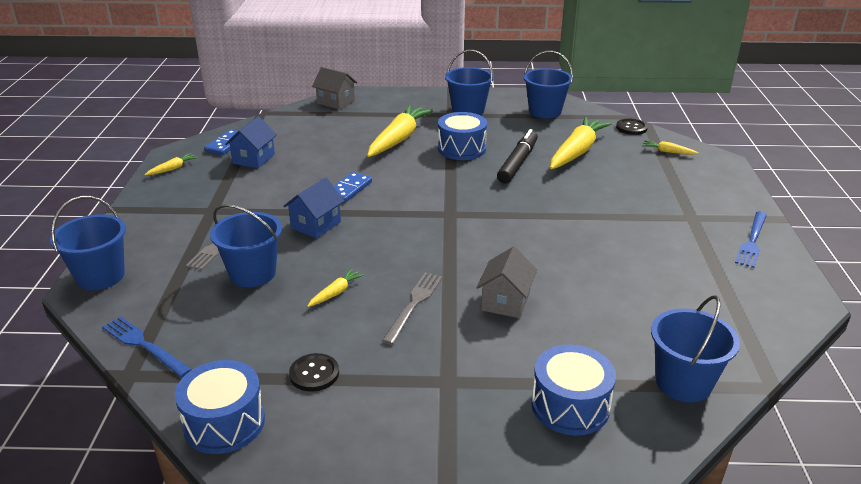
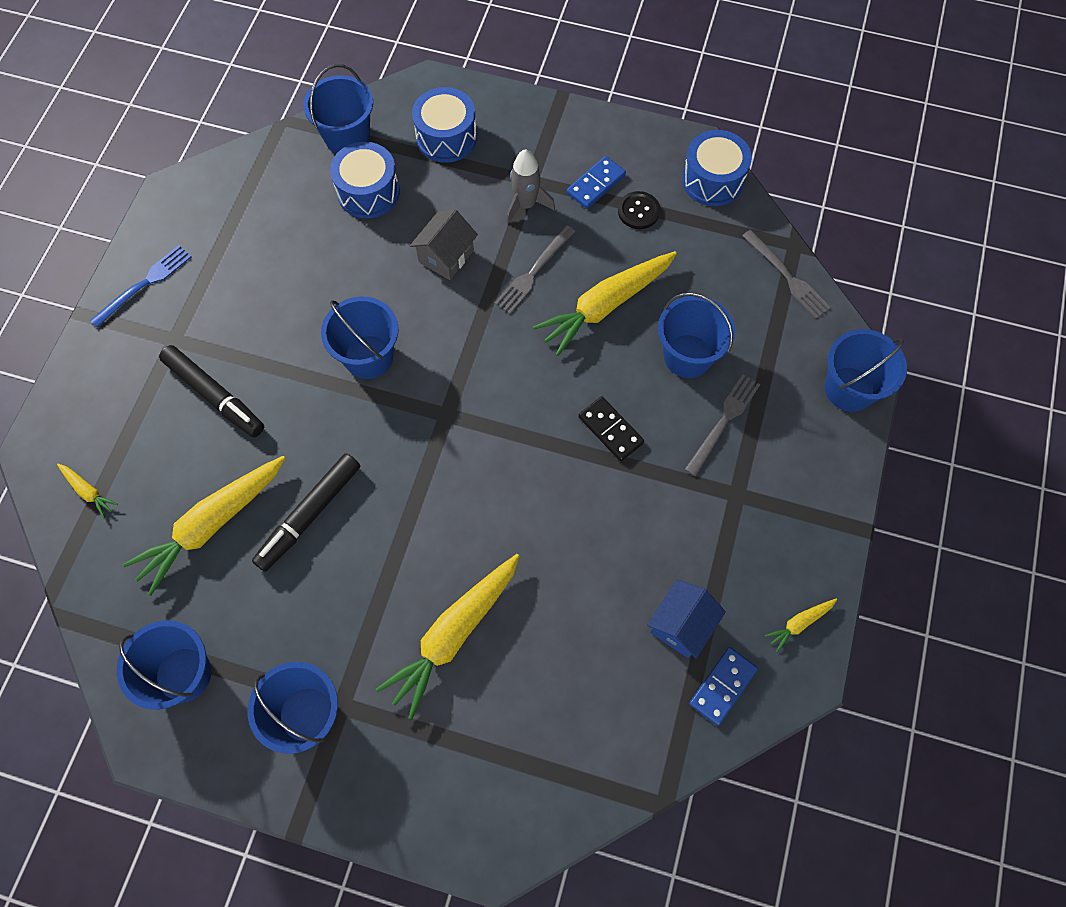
camera: 165 degrees left, 35 degrees up
(144, 345) = (787, 276): blue fork -> grey fork
(316, 225) = (610, 430): blue house -> black domino
(336, 102) = (526, 818): grey house -> none
(336, 293) = (605, 306): yellow carrot -> yellow carrot, size x2.27
(348, 189) = (557, 502): blue domino -> blue domino (596, 184)
(444, 357) = (526, 205): none -> grey rocket
(461, 149) = (370, 577): blue drum -> blue drum (368, 192)
(531, 231) = (368, 357): none -> blue bucket
(630, 197) = (214, 395): none -> black marker
(631, 128) = (86, 578): black button -> none

